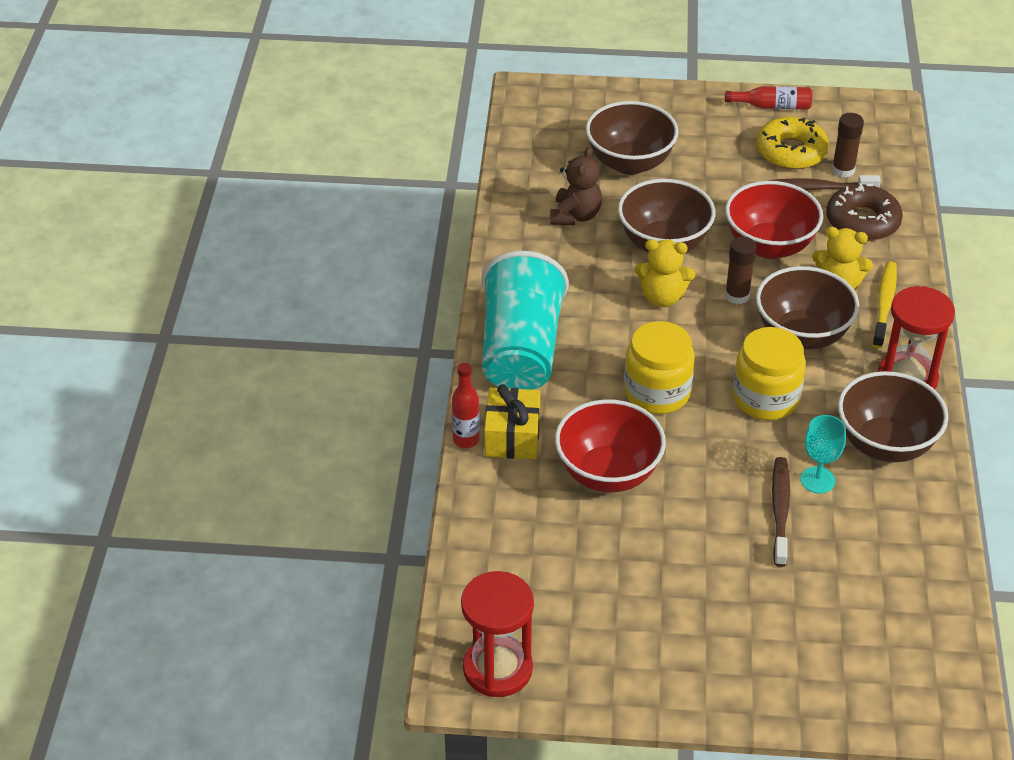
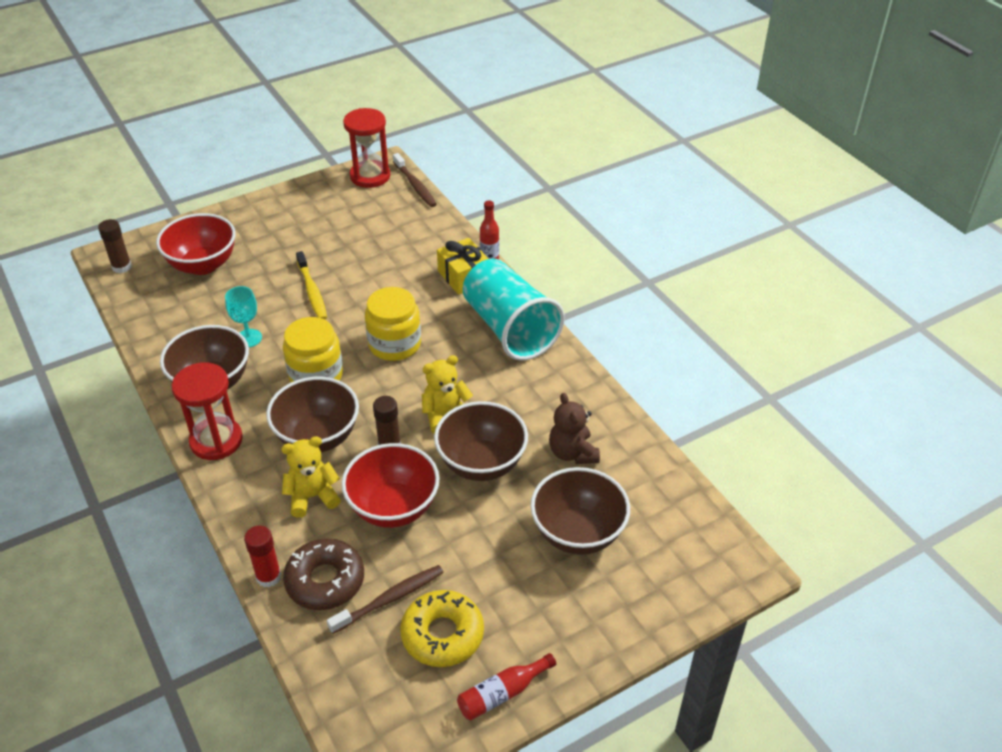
camera: 145 degrees right, 0 degrees up
(608, 473) = (387, 283): red bowl -> red bowl (203, 265)
(780, 510) = (264, 310): brown toothbrush -> brown toothbrush (415, 185)
(843, 170) = (377, 639): brown glue stick -> brown glue stick (122, 267)
(884, 304) = (264, 499): yellow toothbrush -> yellow toothbrush (312, 291)
(909, 244) = (268, 576): none -> red glue stick

